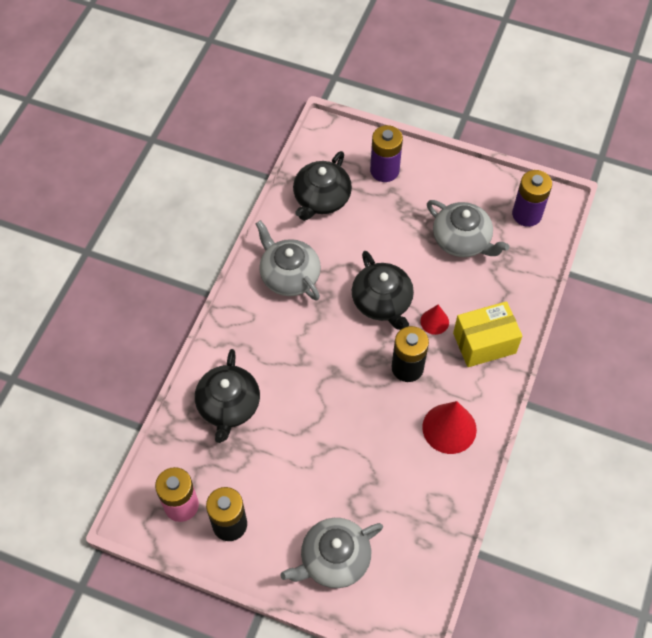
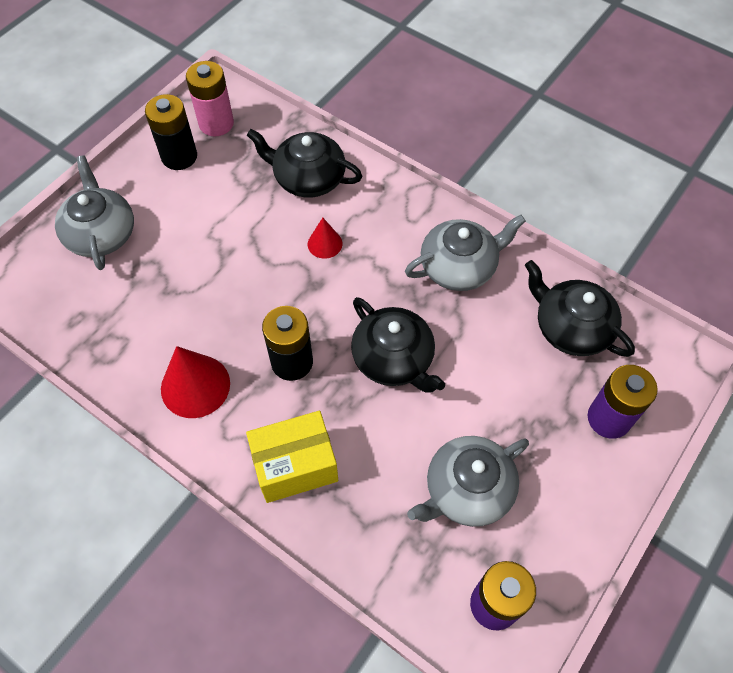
camera: 105 degrees right, 0 degrees up
(382, 302) = (394, 359): black teapot -> black teapot turned 120 degrees counterclockwise
(434, 321) = (346, 413): red cone -> red cone (325, 244)
(484, 343) = (295, 466): yellow box -> yellow box turned 75 degrees clockwise

